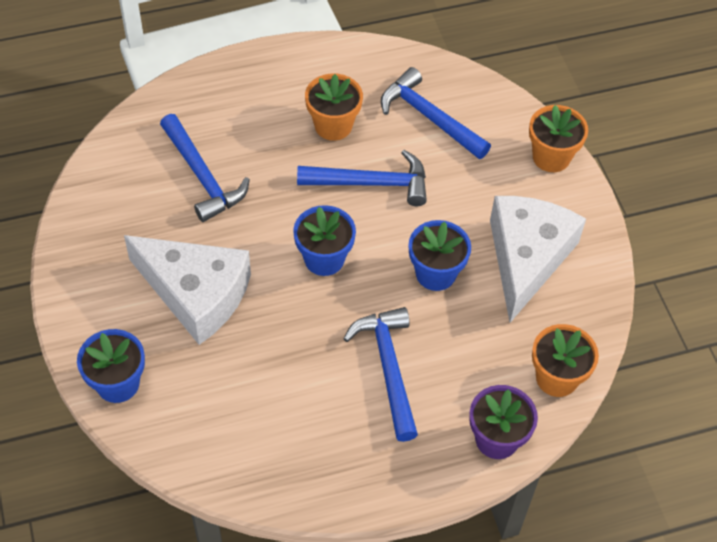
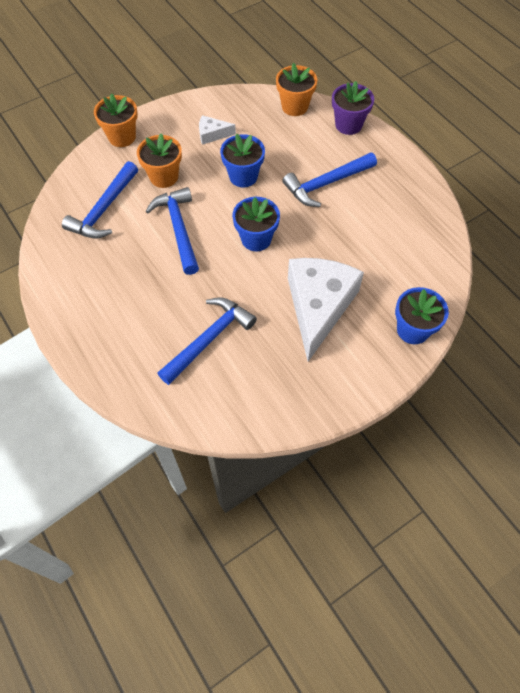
camera: 105 degrees left, 5 degrees up
(333, 126) = (129, 266): orange flower pot -> orange flower pot (164, 177)
(527, 258) = (212, 134): white cheese -> white cheese, size x0.43

